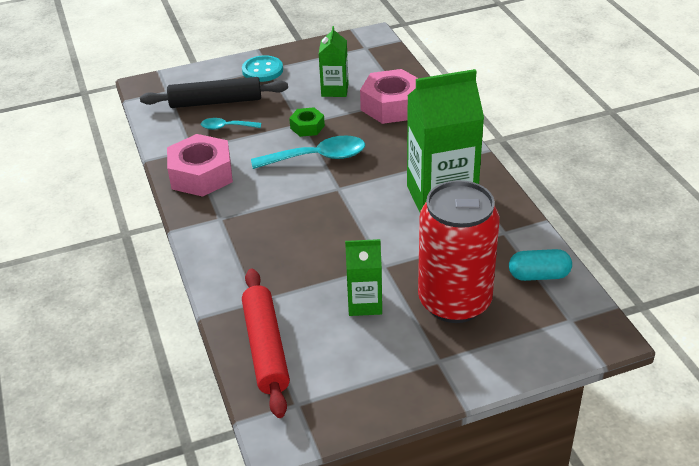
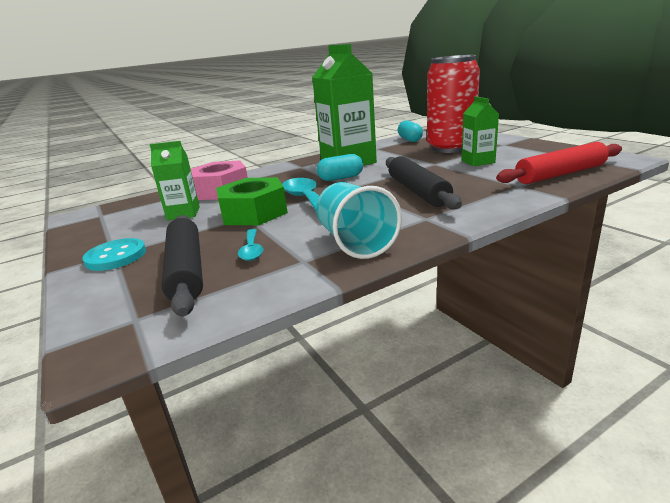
camera: 100 degrees left, 15 degrees down
(201, 175) = (356, 242): pink nut -> turquoise cup
(290, 229) = (417, 191): none -> black rolling pin
(307, 127) = (253, 212): green nut -> green nut, size x1.91
(376, 185) = (340, 178): none -> turquoise capsule

